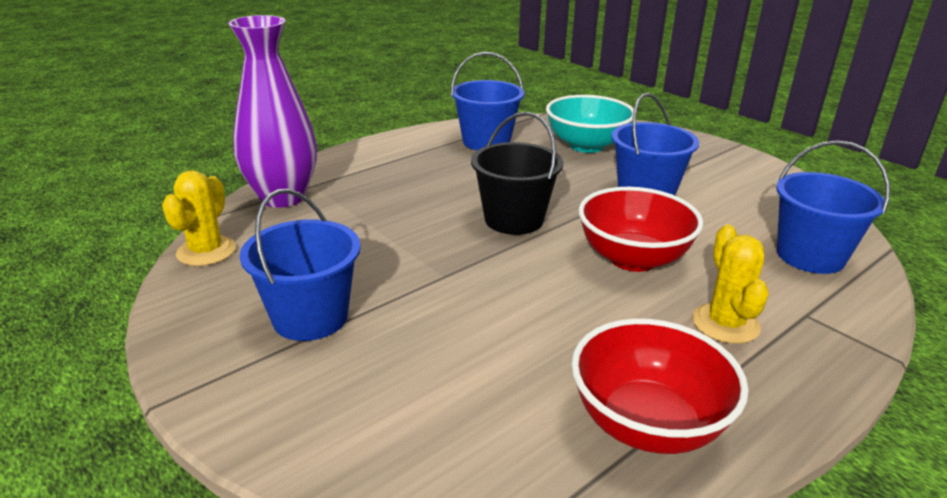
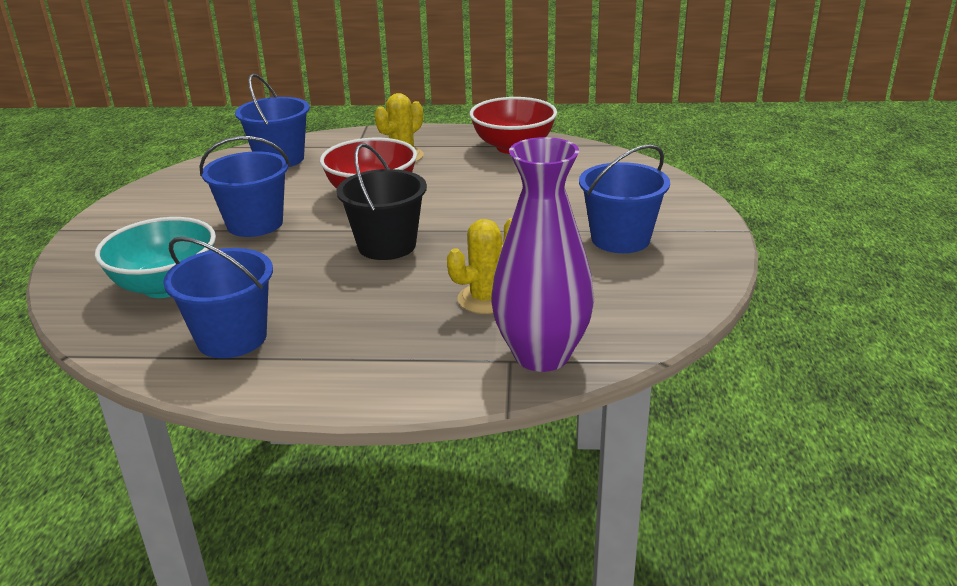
camera: 135 degrees left, 0 degrees up
(206, 251) = (662, 320): yellow cactus -> yellow cactus (486, 299)

